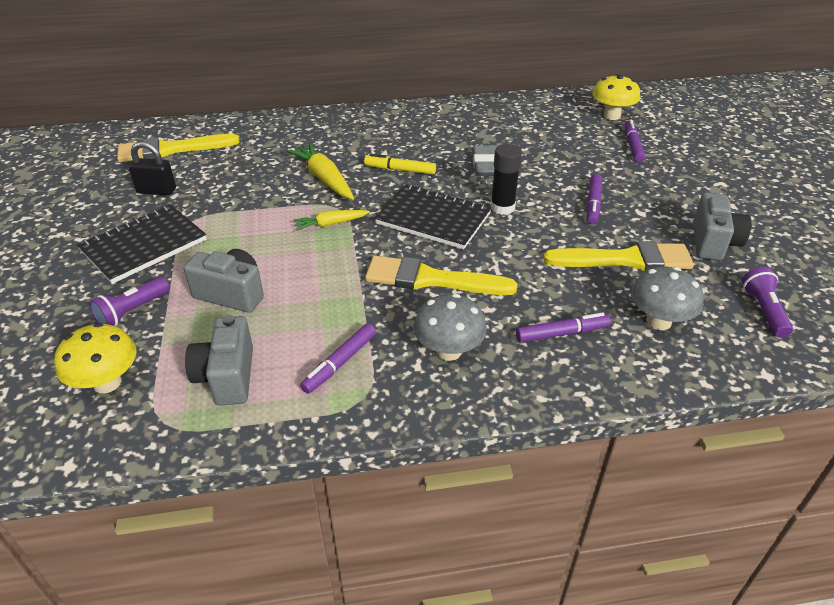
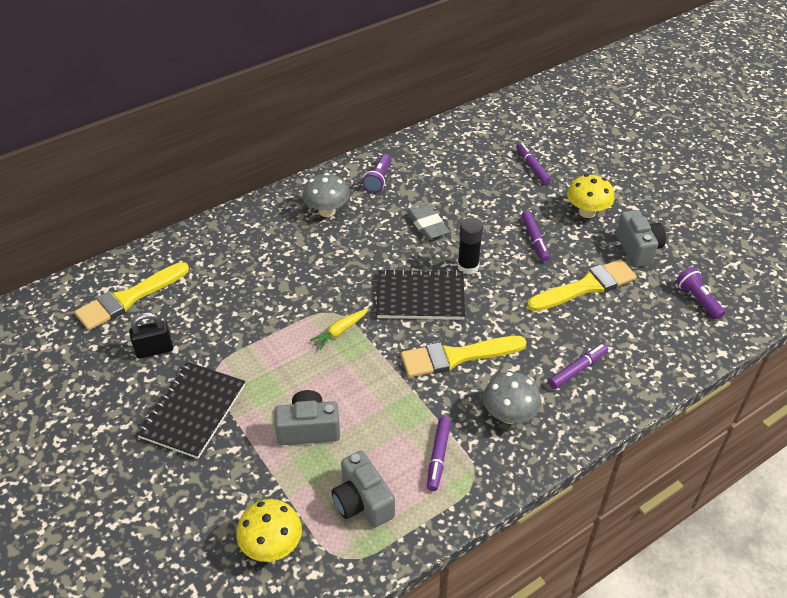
camera: 25 degrees left, 5 degrees up
(132, 311) = (238, 477): purple flashlight -> purple flashlight (378, 179)
(324, 179) = (300, 285): yellow carrot -> none
(400, 170) = (359, 254): yellow marker -> none
(612, 116) = (498, 137): yellow mushroom -> yellow mushroom (587, 212)
(658, 321) = (635, 334): grey mushroom -> grey mushroom (327, 211)

